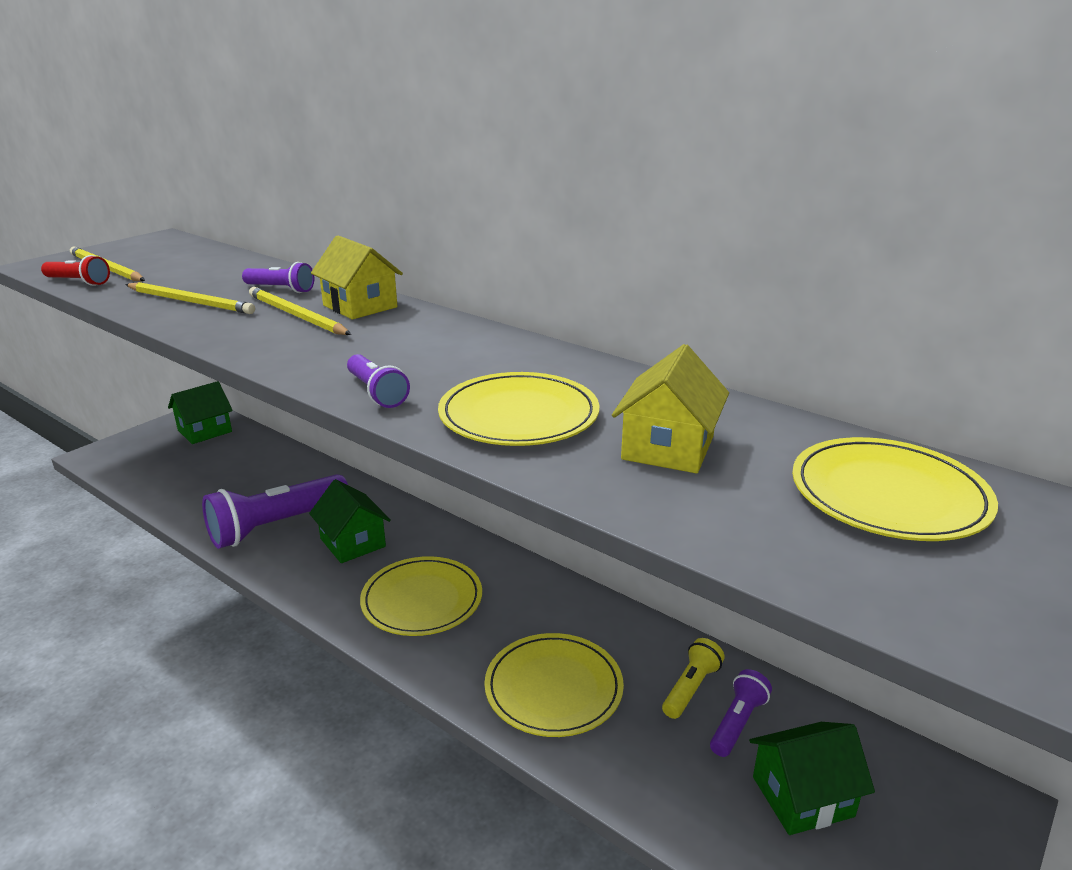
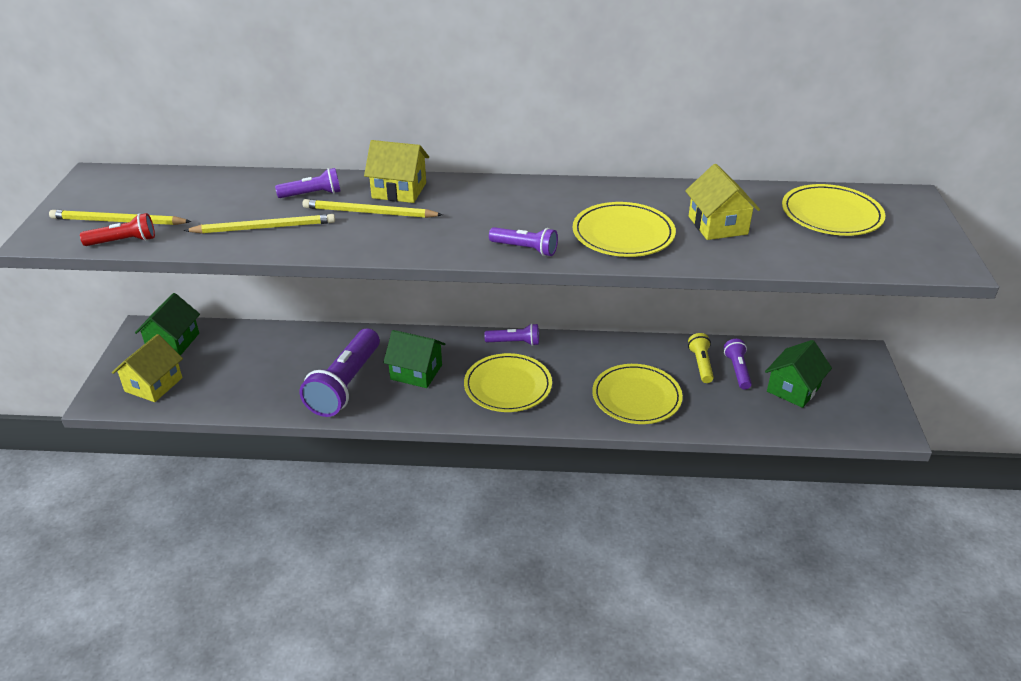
camera: 35 degrees left, 10 degrees up
(142, 459) = (154, 384): none -> yellow house
(488, 556) = (514, 342): none -> purple flashlight

